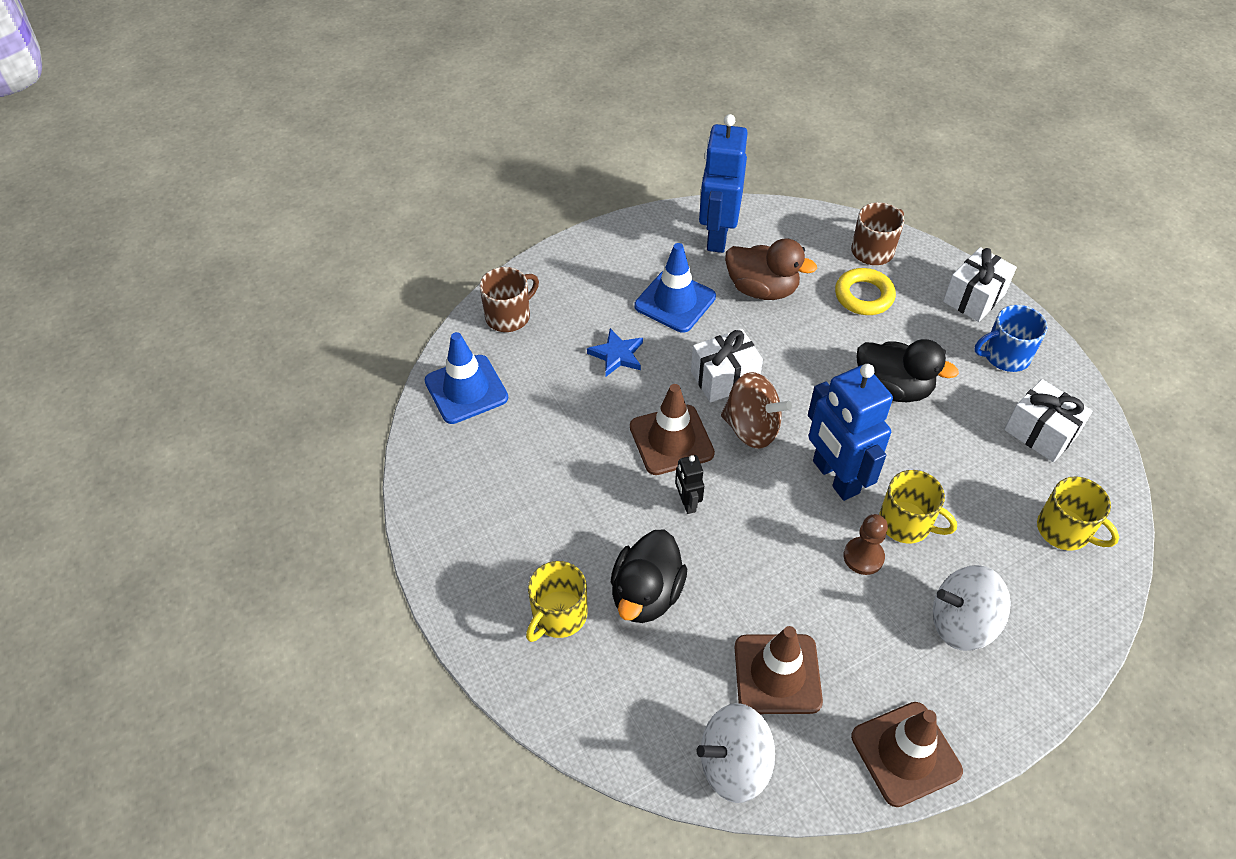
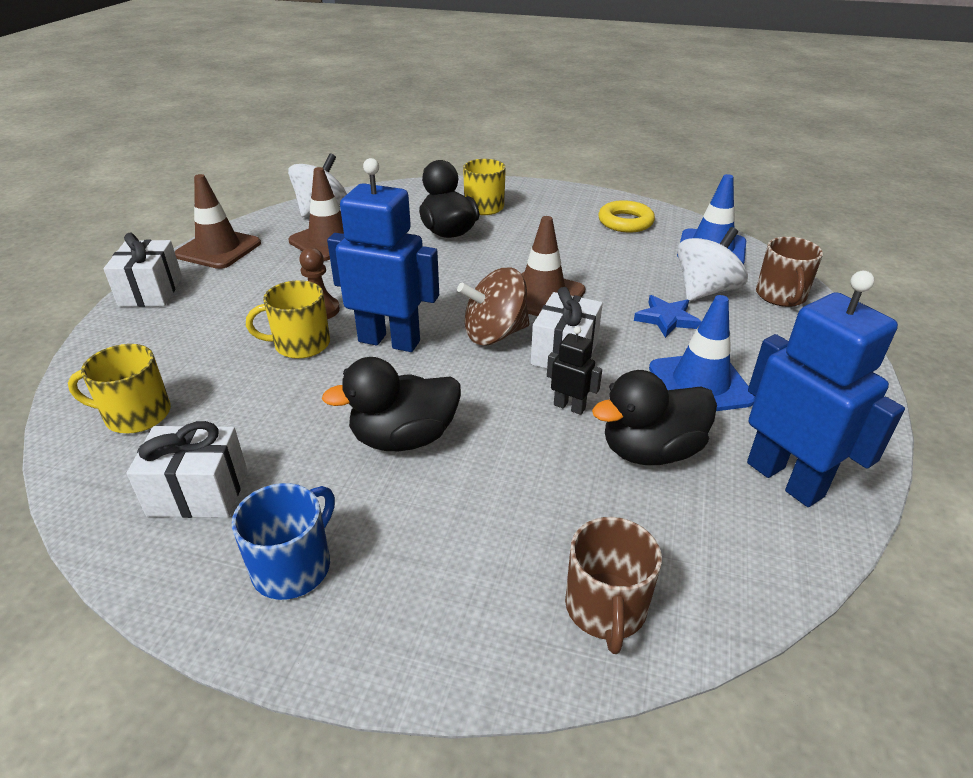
camera: 135 degrees right, 15 degrees down
(687, 503) = (481, 274): black robot -> black robot (569, 407)
(762, 289) = (650, 451): brown duck -> black duck
(864, 296) = (541, 524): yellow ring -> yellow ring (625, 222)
(961, 623) = (212, 314): white spinning top -> white spinning top (705, 291)
(974, 298) = (397, 634): white gift -> white gift (151, 291)

